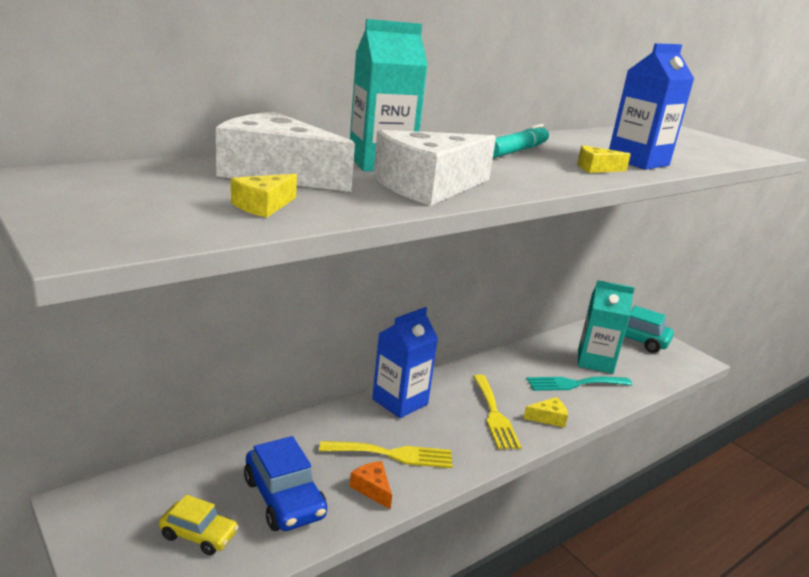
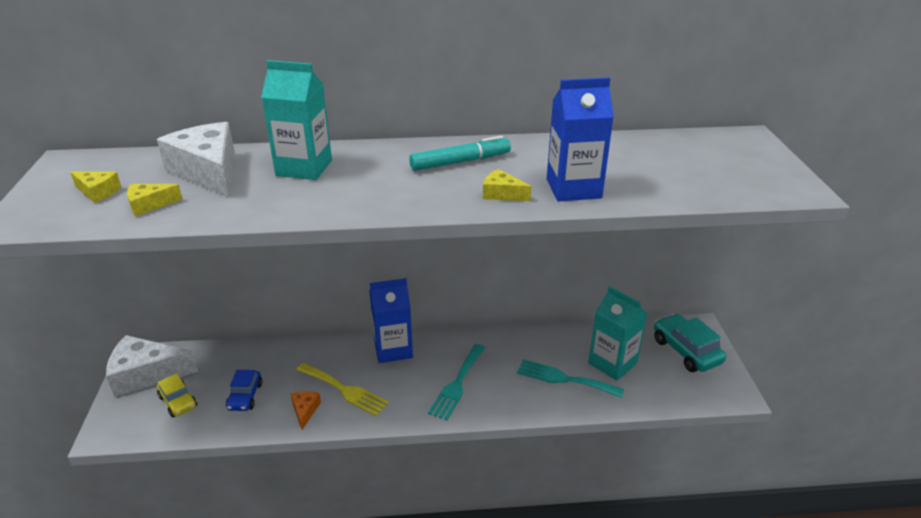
camera: 35 degrees right, 10 degrees up
(284, 498) = (245, 396): blue car -> blue car, size x0.63
(429, 186) = (297, 199): white cheese -> white cheese (146, 374)
(494, 415) = (457, 384): yellow fork -> turquoise fork
(548, 418) = (501, 402): yellow cheese -> yellow cheese (98, 192)

